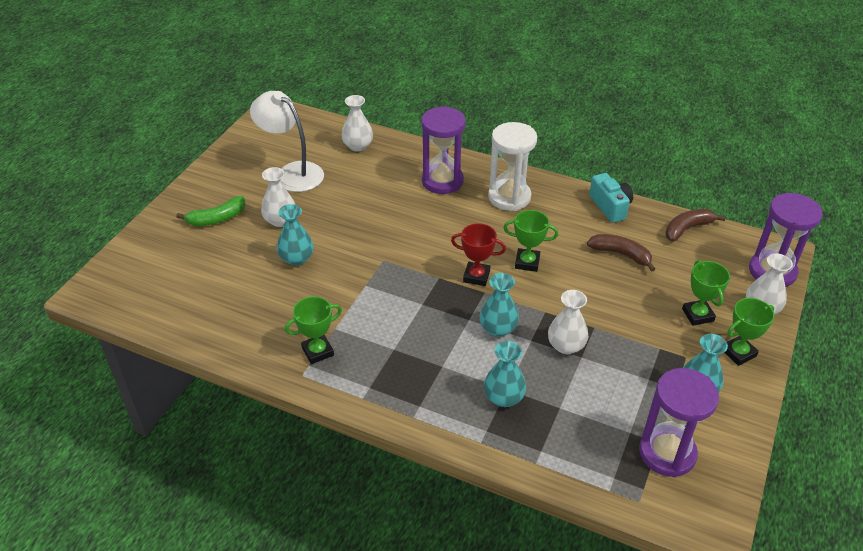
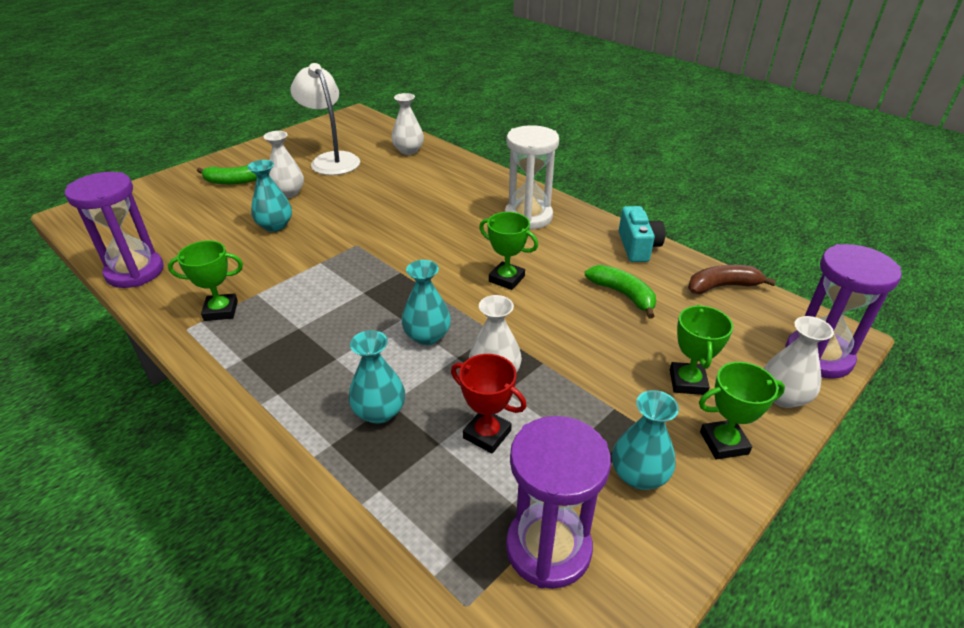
camera: 20 degrees right, 5 degrees down
(442, 181) = (468, 191): purple hourglass -> purple hourglass (135, 272)
(476, 276) = (441, 280): red trophy -> red trophy (487, 434)
(621, 254) = (623, 295): brown banana -> green banana

